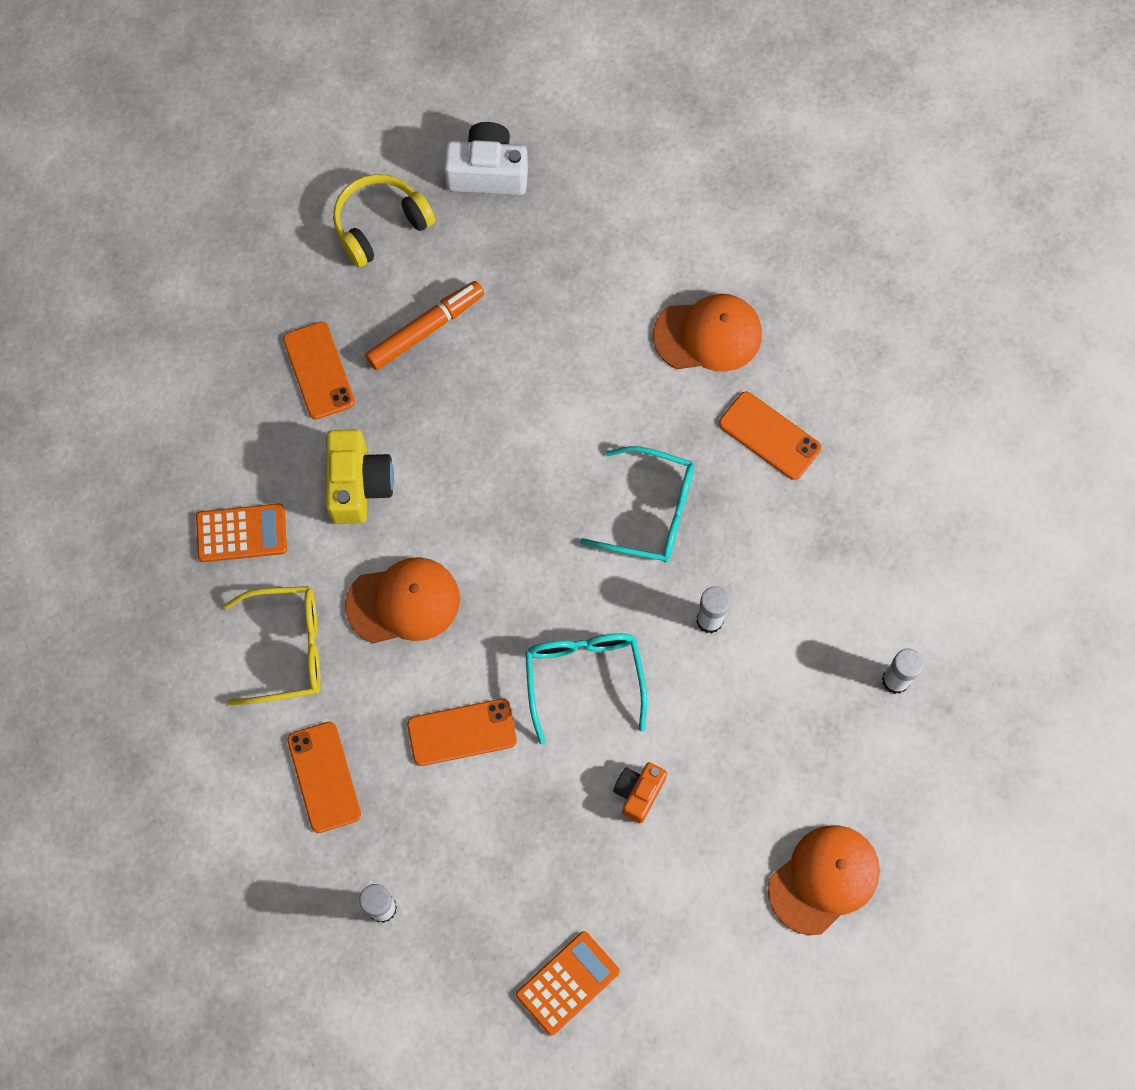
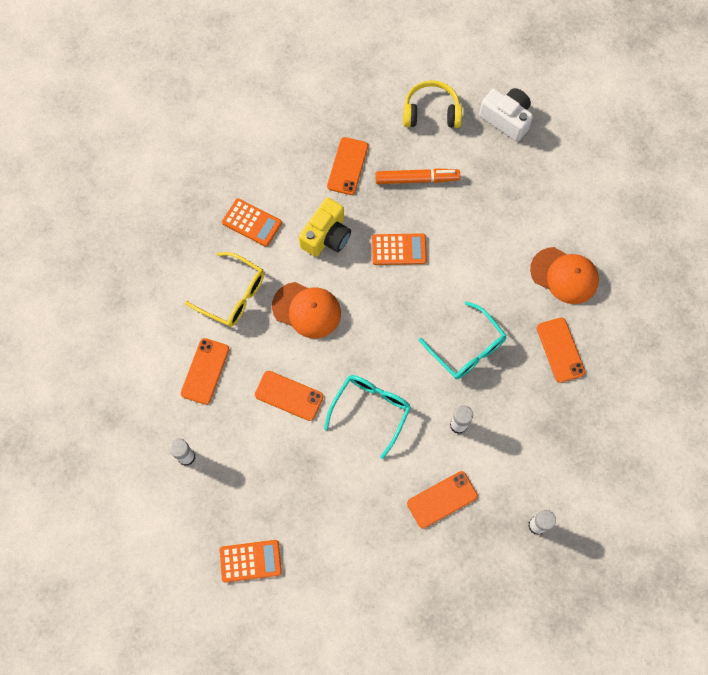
camera: 35 degrees right, 0 degrees up
(469, 440) = (399, 249): none -> orange calculator
(638, 792) = (357, 489): orange camera -> none
(756, 730) = (442, 499): none -> orange phone
(824, 879) = (422, 603): orange cap -> none

